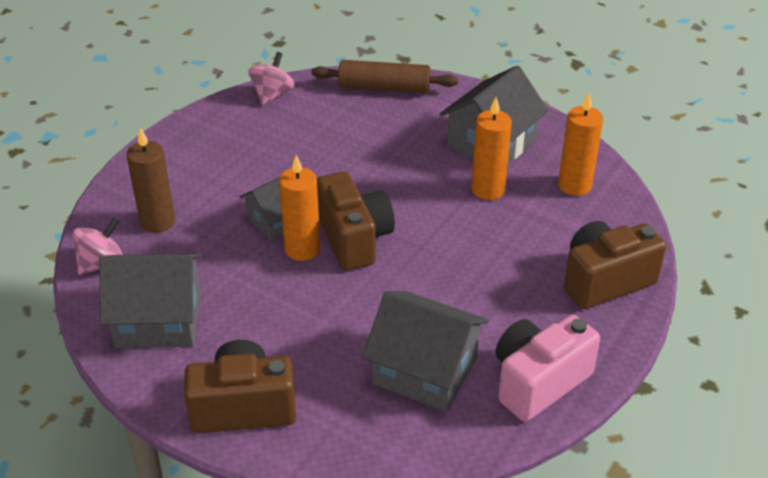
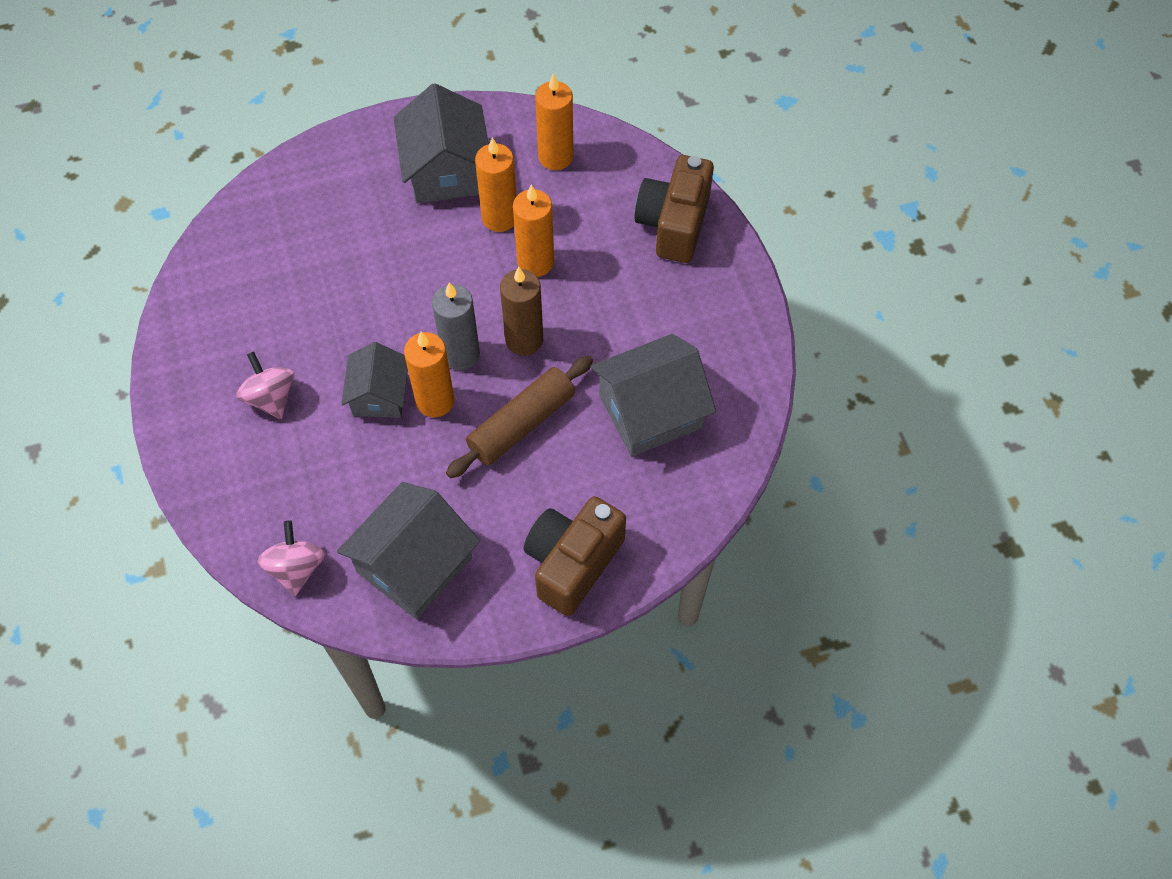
camera: 50 degrees left, 20 degrees up
(158, 222) = (285, 489): brown candle -> brown candle (524, 340)
(272, 94) = (198, 280): pink spinning top -> pink spinning top (271, 398)
(354, 238) = (460, 354): brown camera -> grey candle
(384, 88) = (287, 189): brown rolling pin -> brown rolling pin (521, 424)
(475, 229) = (535, 262): none -> orange candle
(538, 382) = (728, 347): pink camera -> none

